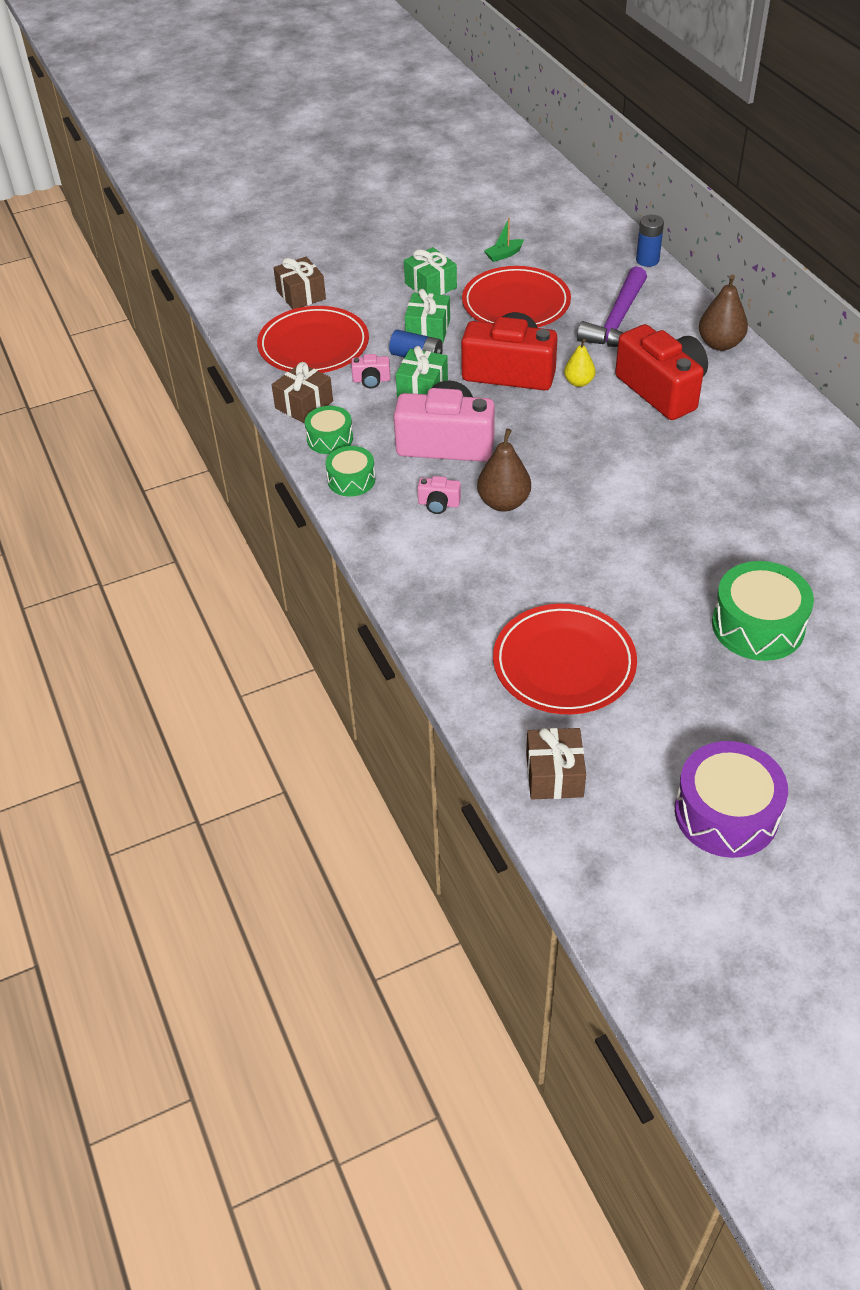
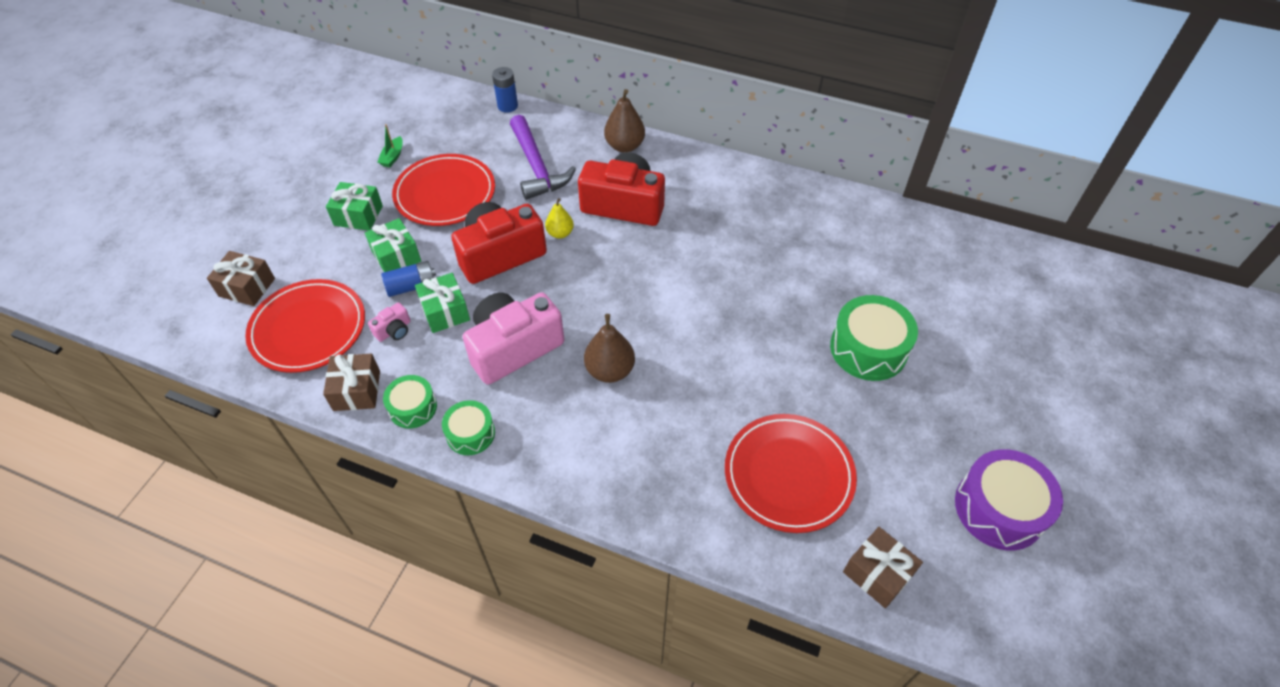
camera: 45 degrees left, 5 degrees up
(438, 504) = (563, 406): pink camera -> none

